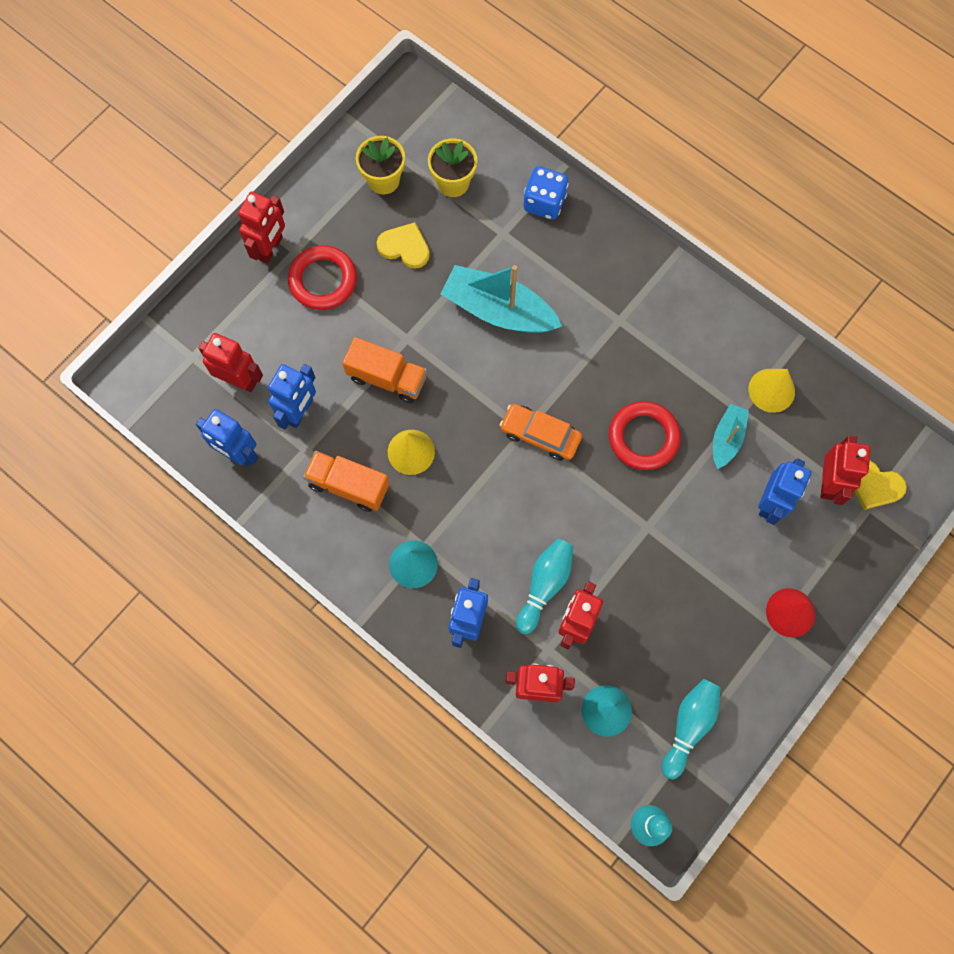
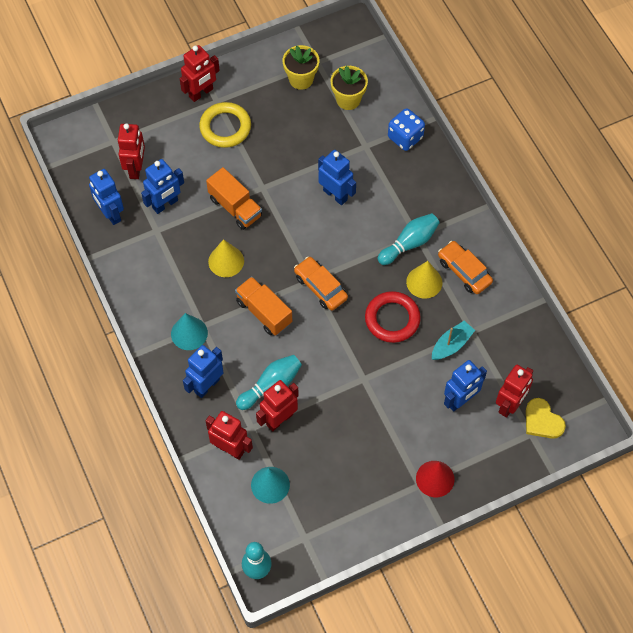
camera: 25 degrees right, 10 degrees down
(239, 380) = (136, 168): red robot -> red robot turned 45 degrees clockwise
(323, 280) = (225, 127): red ring -> yellow ring
(348, 485) = (172, 265): orange truck -> orange truck (264, 312)
(405, 247) = (292, 128): yellow heart -> none
(499, 310) = (335, 195): turquoise boat -> blue robot
(689, 726) = (322, 520): turquoise bowling pin -> turquoise bowling pin (409, 243)
(695, 341) = (464, 271): none -> orange car
(771, 390) = (501, 326): yellow cone -> yellow cone (424, 282)

